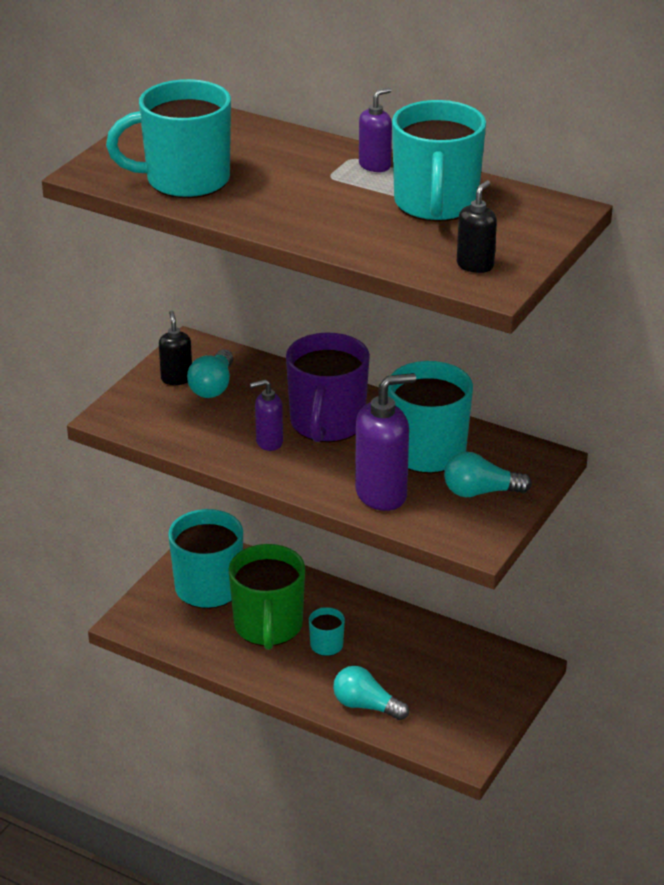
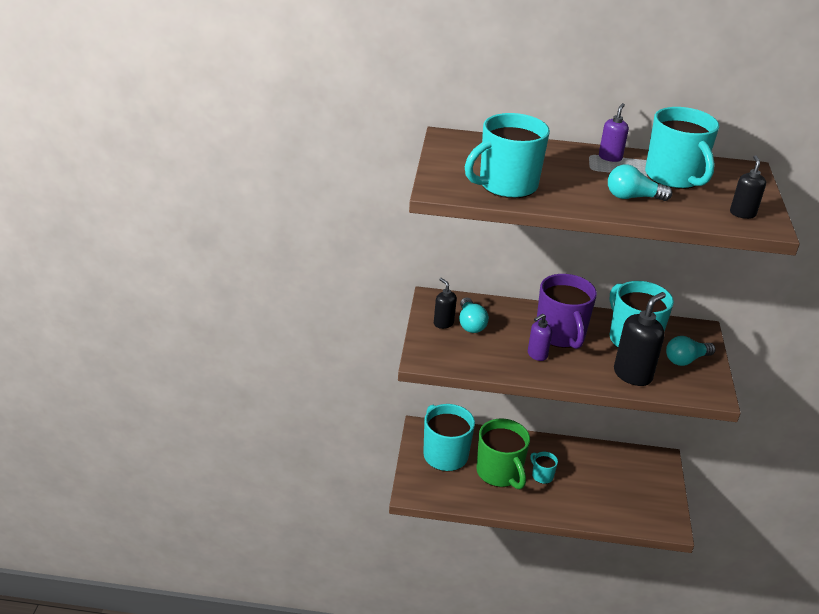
camera: 25 degrees left, 0 degrees up
(366, 706) = (593, 510): turquoise light bulb -> turquoise light bulb (632, 197)
(382, 494) = (632, 375): purple soap dispenser -> black soap dispenser

